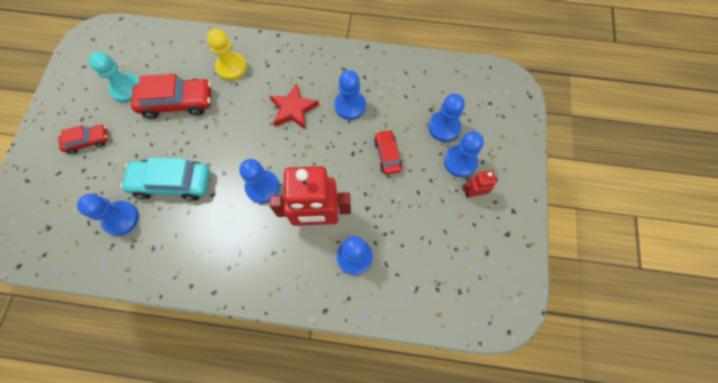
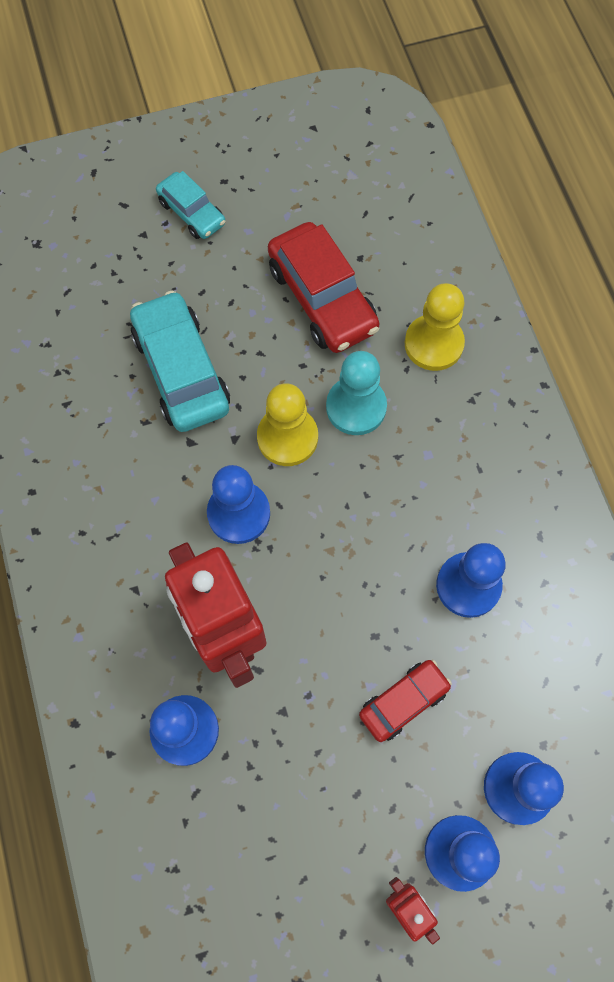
camera: 65 degrees right, 0 degrees up
(88, 141) = (192, 212): red car -> turquoise car
(121, 218) = (92, 332): blue pawn -> none
(126, 88) = (307, 210): turquoise pawn -> turquoise pawn (356, 407)
(238, 149) = (287, 437): none -> yellow pawn
(293, 109) = (408, 489): red star -> none

